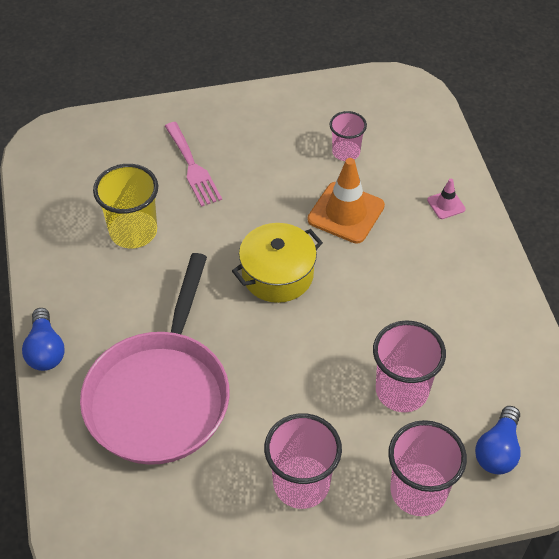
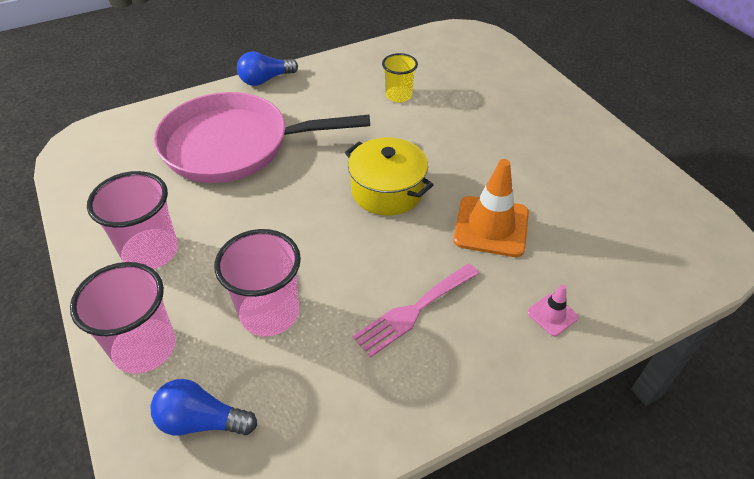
camera: 75 degrees right, 5 degrees down
(133, 231) = (398, 95): yellow cup -> yellow cup, size x0.62
(192, 167) = (489, 112): pink fork -> pink fork (413, 311)
(346, 152) = (577, 211): pink cup -> none

